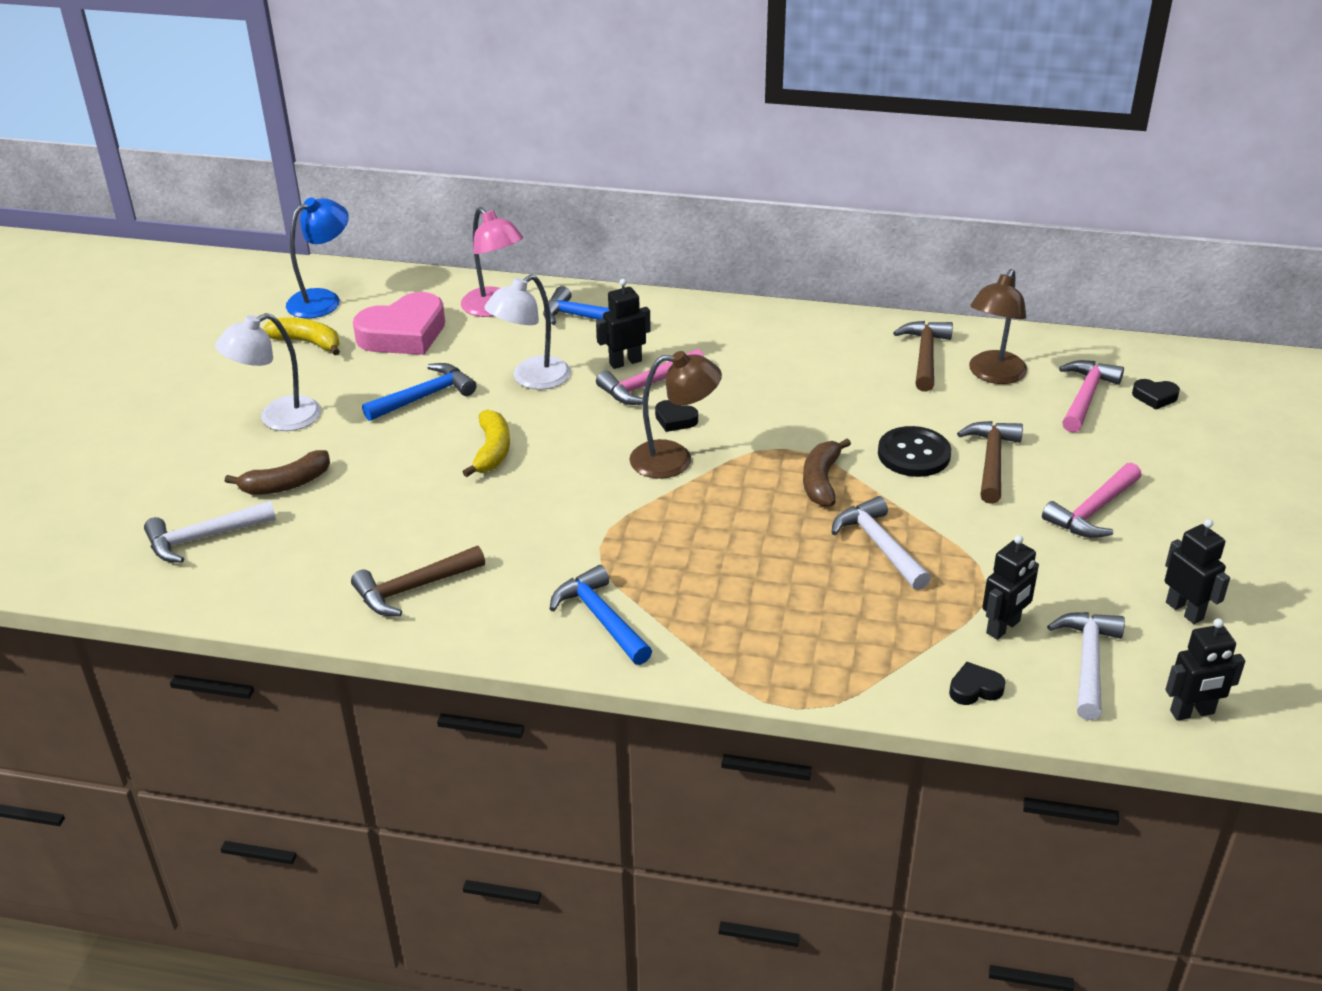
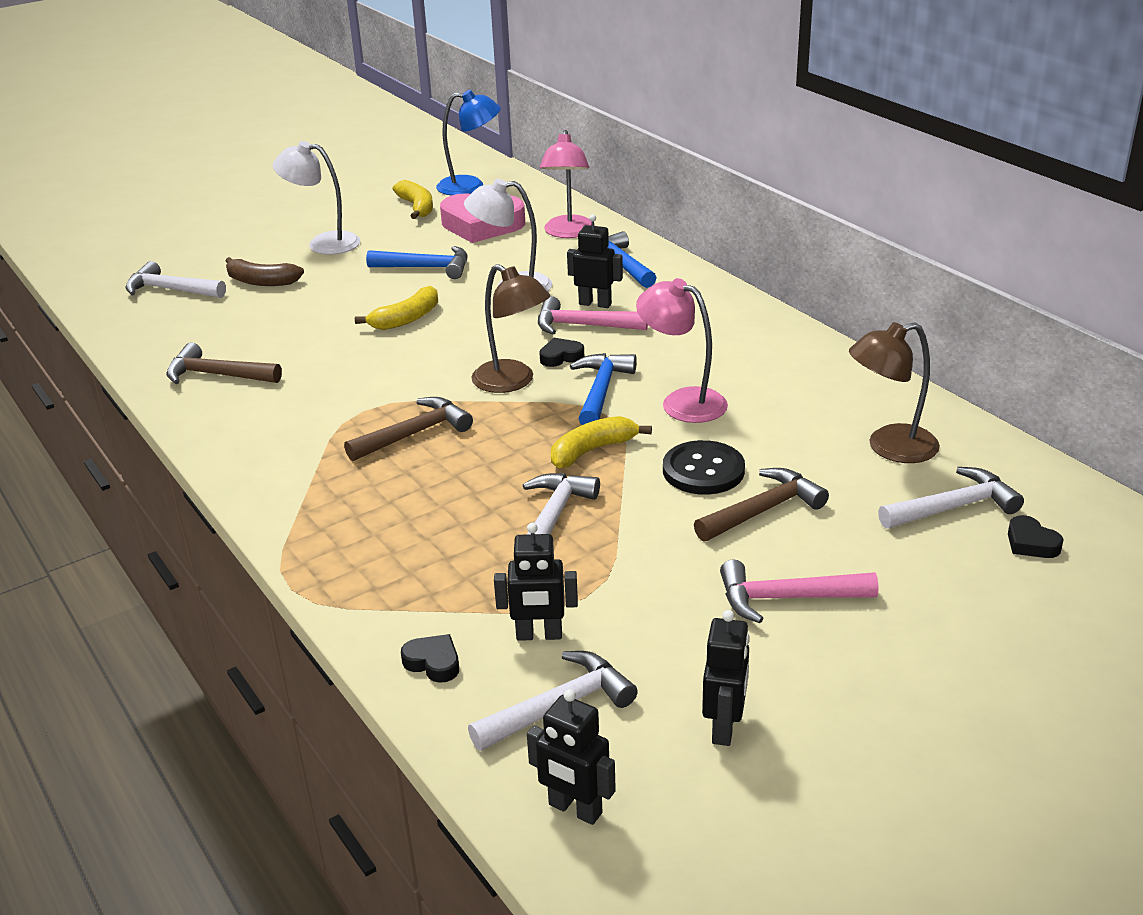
camera: 45 degrees right, 5 degrees down
(601, 618) = (283, 454): blue hammer -> blue hammer (601, 391)
(675, 420) = (561, 357): black heart -> black heart turned 90 degrees clockwise
(819, 410) = (682, 402): none -> pink lamp
(821, 481) = (592, 450): brown banana -> yellow banana
(925, 356) = (850, 405): brown hammer -> brown hammer (414, 434)
(1085, 397) = (953, 507): pink hammer -> white hammer

